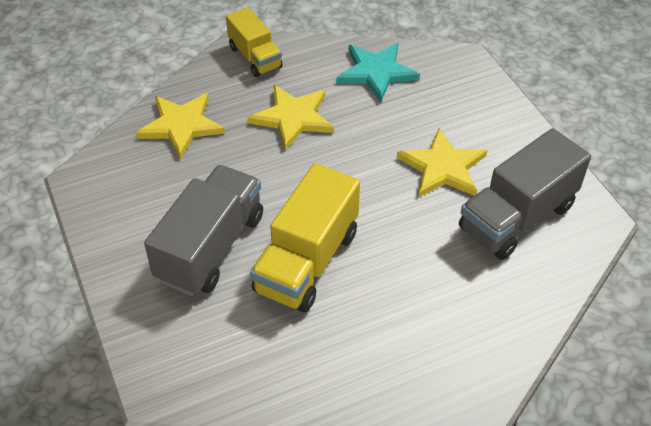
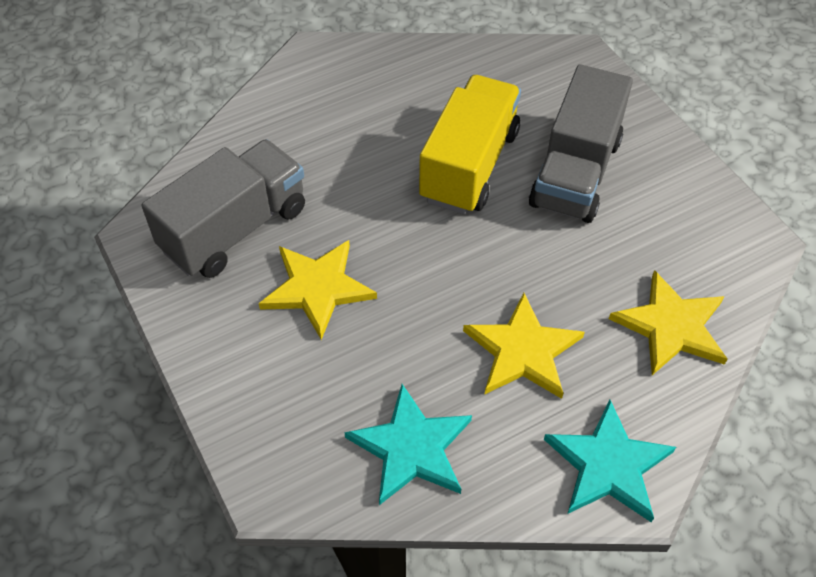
camera: 175 degrees right, 5 degrees up
(255, 57) = (608, 465): yellow truck -> turquoise star

